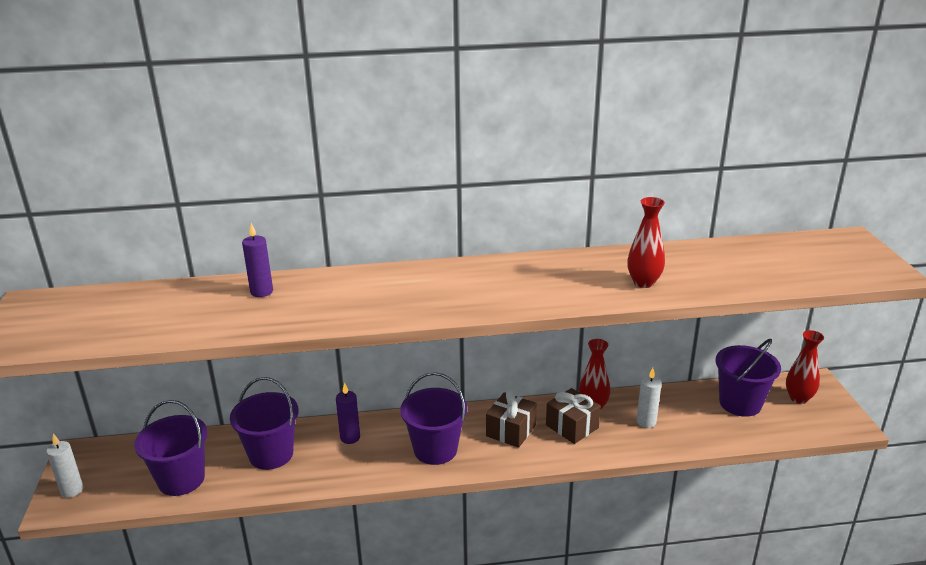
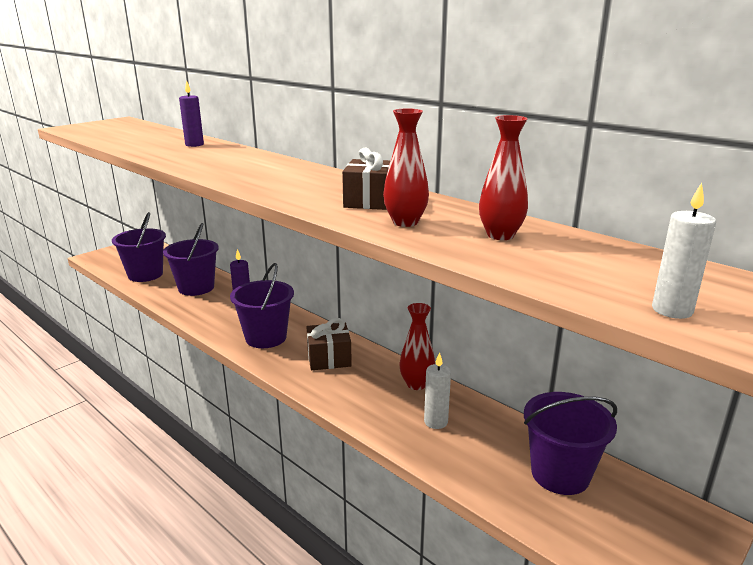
camera: 50 degrees right, 5 degrees down
(72, 490) = (110, 254): white candle -> white candle (672, 310)
(572, 426) = (373, 384): brown gift -> brown gift (370, 201)
(798, 398) = (645, 520): red vase -> red vase (500, 235)

